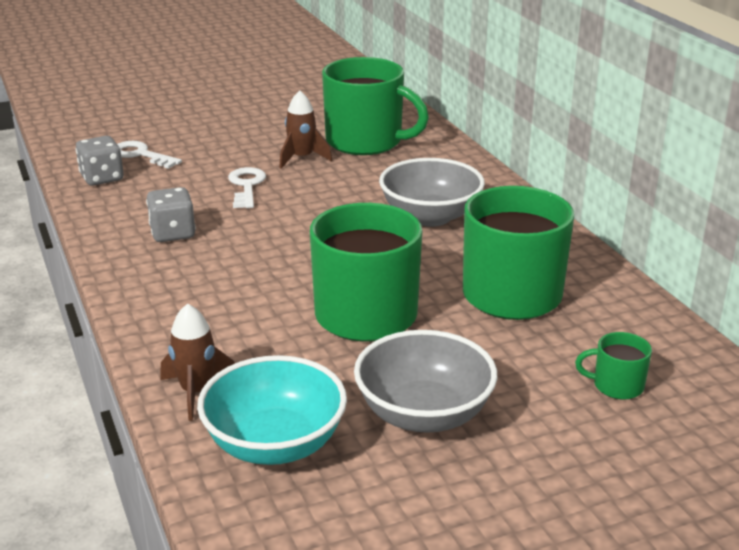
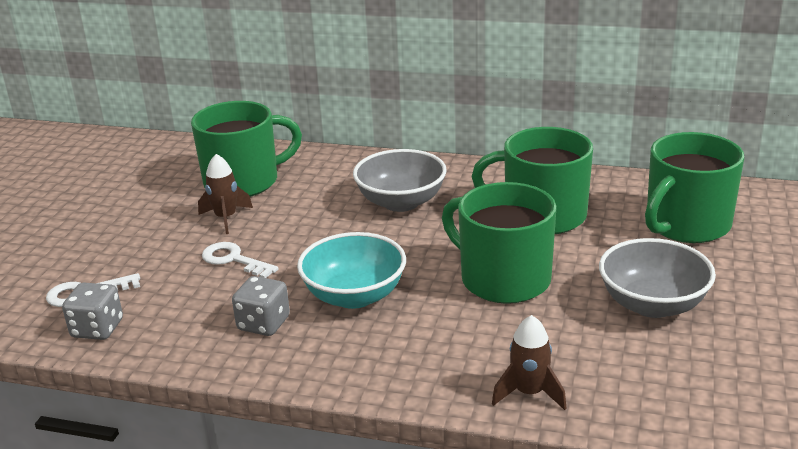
camera: 50 degrees left, 0 degrees up
(275, 444) = (632, 379): turquoise bowl -> turquoise bowl (354, 296)
(616, 385) = (686, 225): green mug -> green mug, size x2.30

